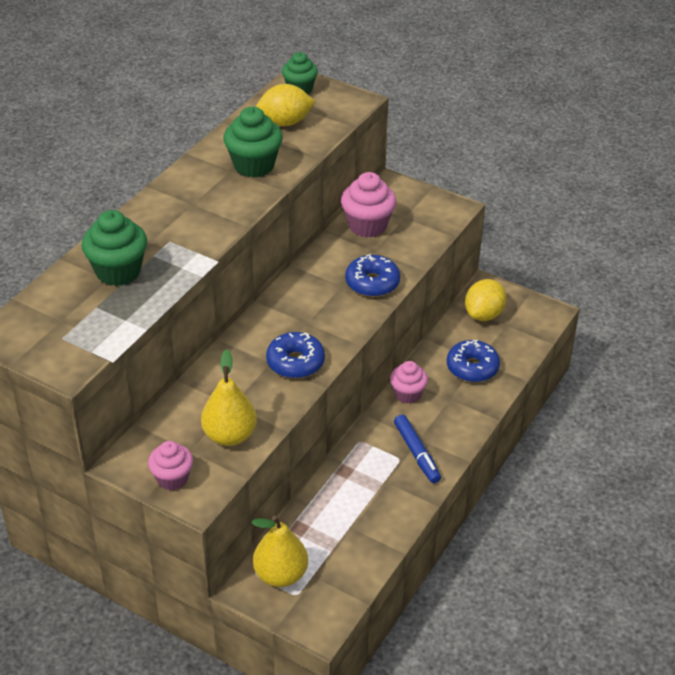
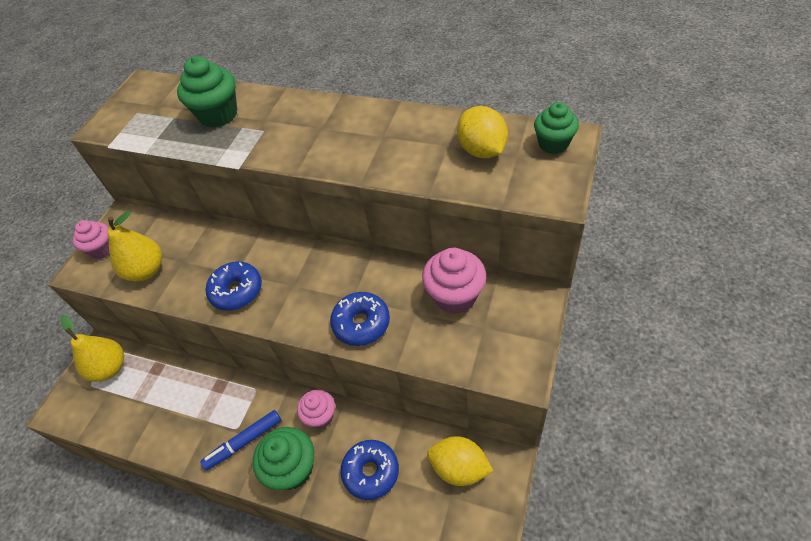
camera: 85 degrees right, 10 degrees up
(254, 165) = (395, 149): green cupcake -> green cupcake (293, 468)

